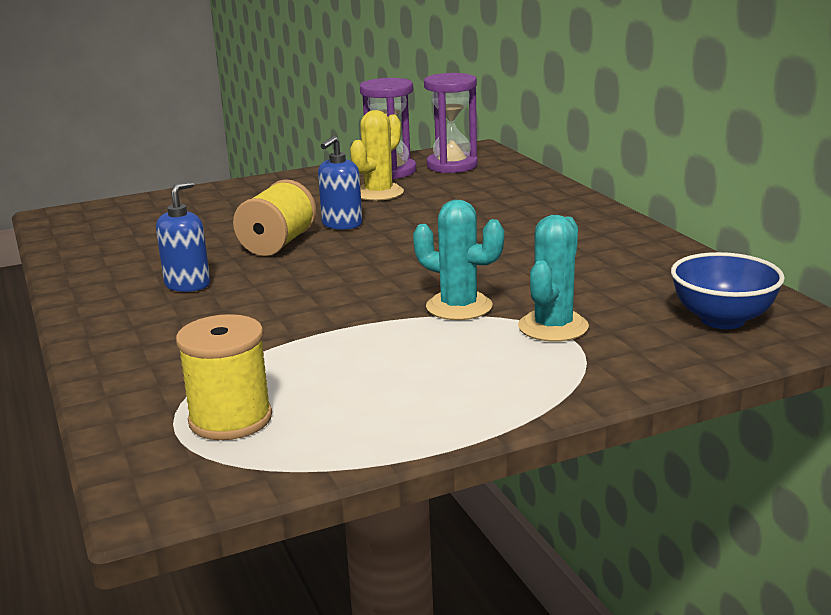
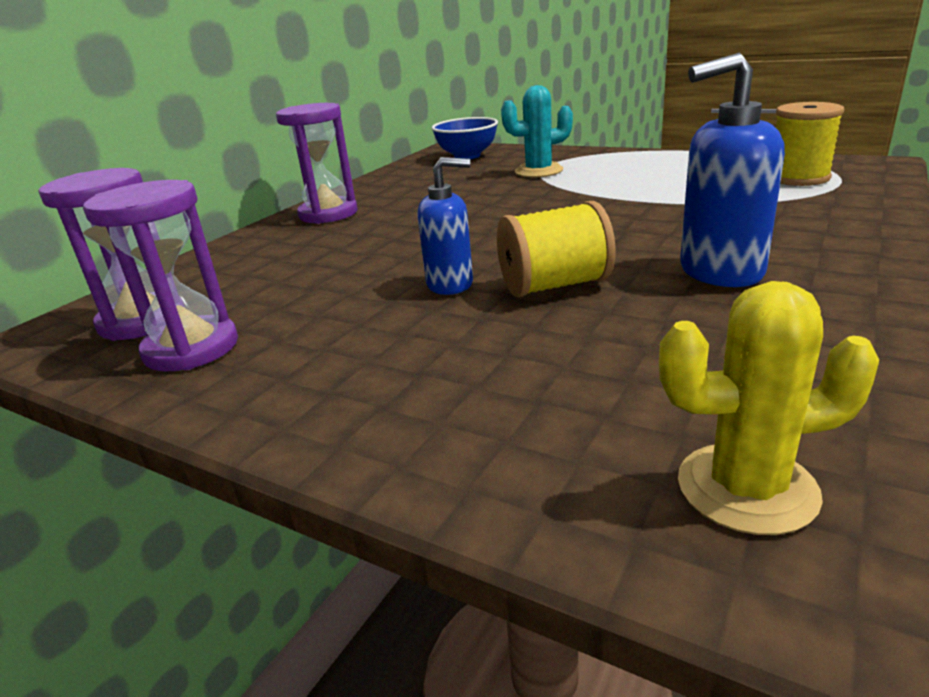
camera: 125 degrees left, 5 degrees up
(188, 285) = (720, 271): blue soap dispenser -> blue soap dispenser, size x1.53
(379, 193) = (309, 313): yellow cactus -> yellow cactus (746, 488)
(459, 307) = (554, 191): turquoise cactus -> none
(583, 222) = (328, 214): none -> purple hourglass

